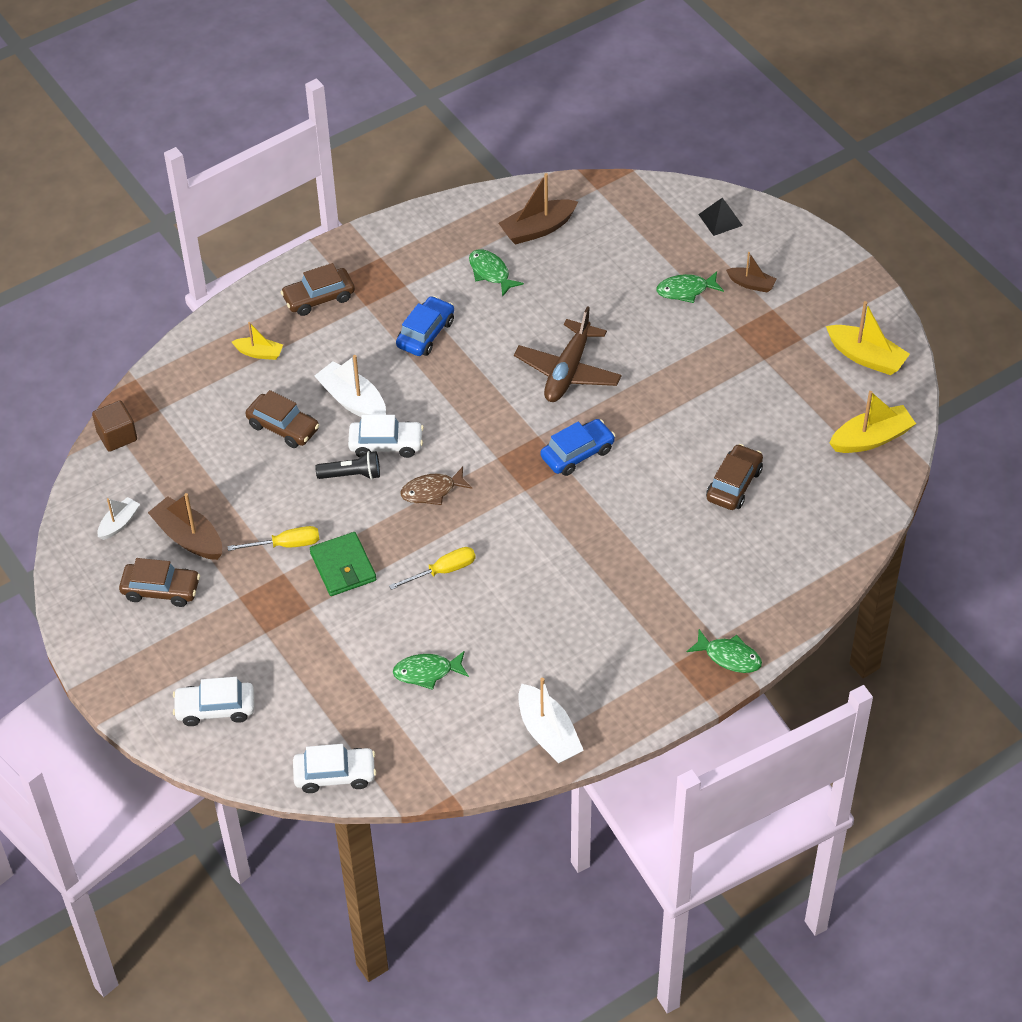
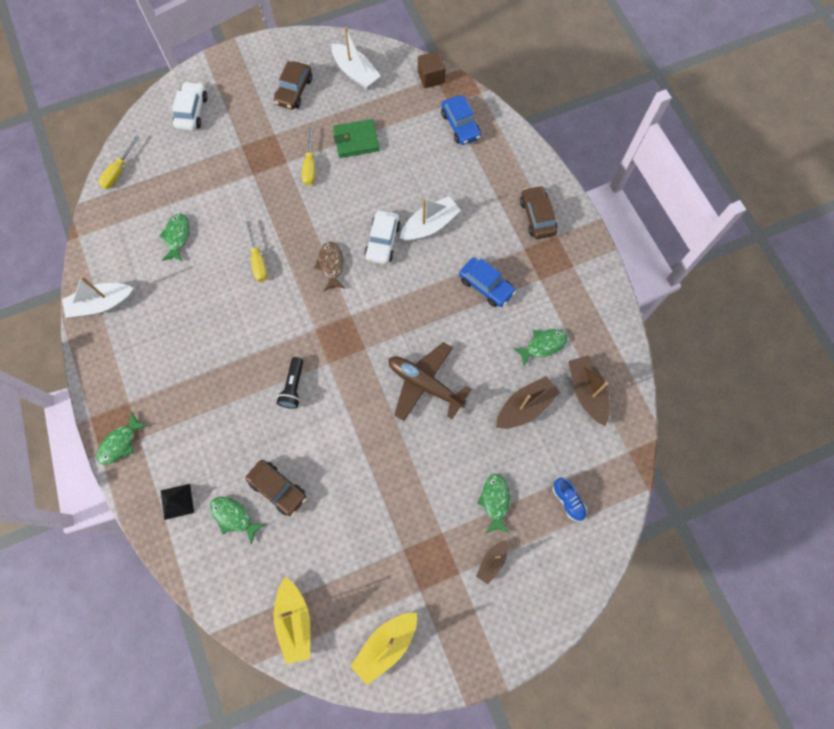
camera: 100 degrees right, 20 degrees up
(119, 523) = (355, 73): white boat -> white boat, size x1.68
(188, 537) = (332, 110): brown boat -> brown boat (525, 407)
(259, 353) = (489, 171): yellow boat -> none
(283, 427) = (415, 177): brown car -> none
(335, 774) = (118, 171): white car -> yellow screwdriver
(343, 567) = (281, 198): green wallet -> green wallet (356, 140)
(352, 475) = (360, 215): black flashlight -> black flashlight (293, 387)
(577, 453) = (340, 374): blue car -> blue car (460, 125)
(666, 231) = (568, 500): none -> blue shoe
(720, 219) = (575, 554): black pyramid -> black pyramid (177, 501)
(780, 519) = (234, 517): none -> green fish

